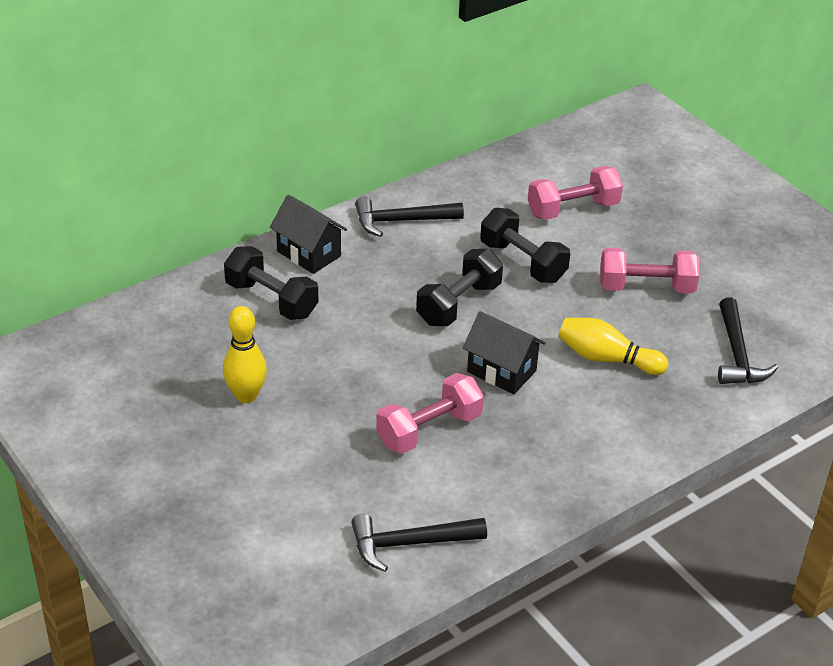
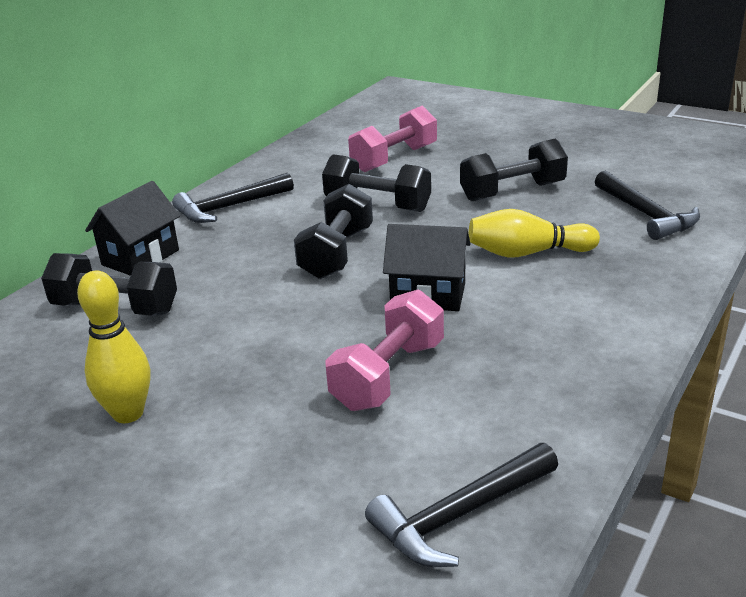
camera: 20 degrees left, 10 degrees down
(309, 254) = (140, 257): black house -> black house turned 75 degrees counterclockwise
(646, 287) = (512, 192): pink dumbbell -> black dumbbell

